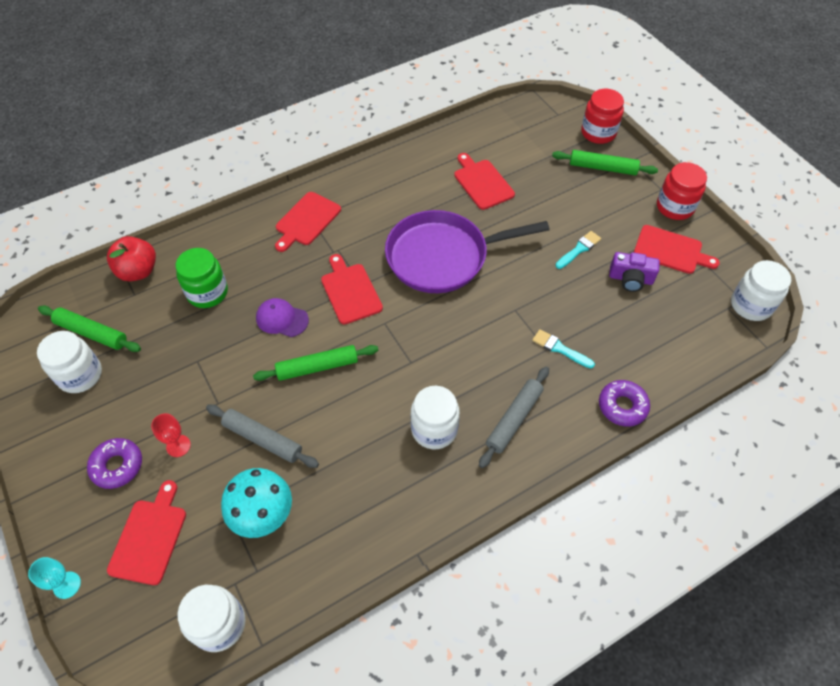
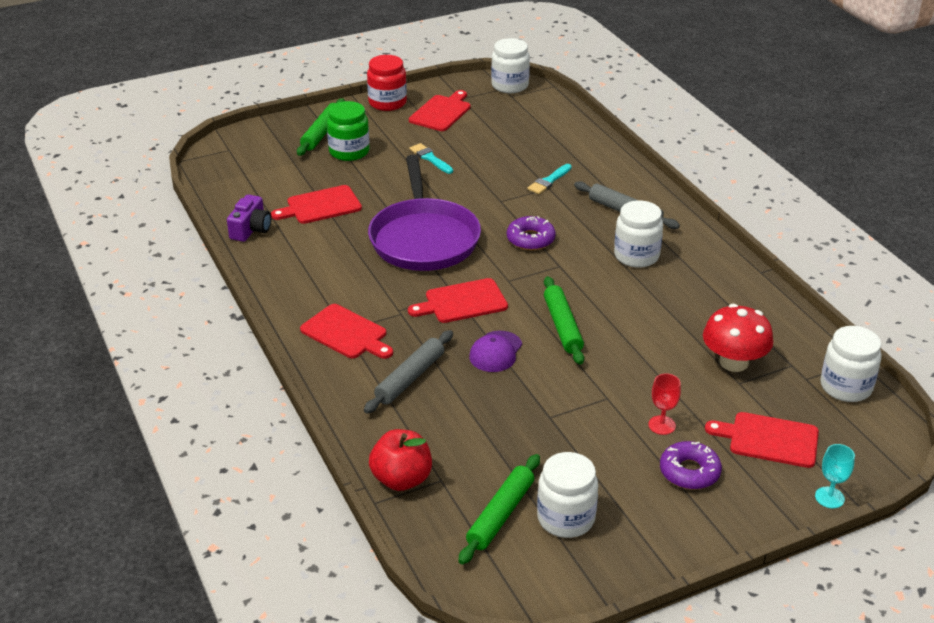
camera: 85 degrees left, 20 degrees down
(207, 293) = (448, 413): green jar -> green jar (349, 152)
(262, 439) = (651, 363): grey rolling pin -> grey rolling pin (410, 378)
(262, 513) = (733, 362): turquoise mushroom -> red mushroom
(598, 133) = (268, 129): red jar -> none
(622, 406) = (611, 157): purple donut -> purple donut (530, 239)
(630, 279) = (472, 136): purple camera -> purple camera (251, 229)

